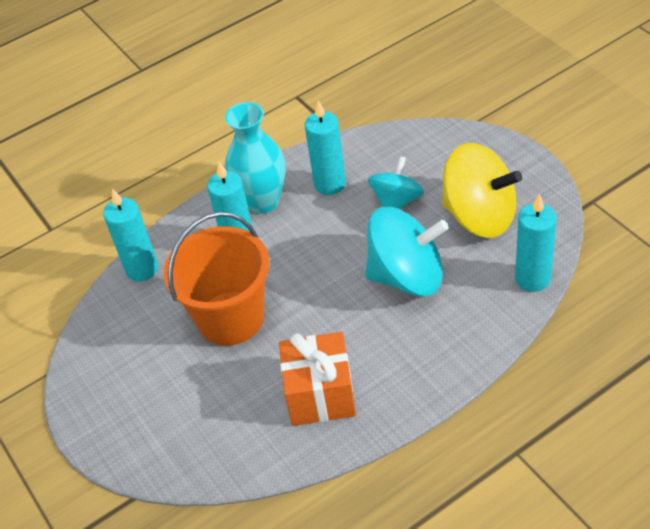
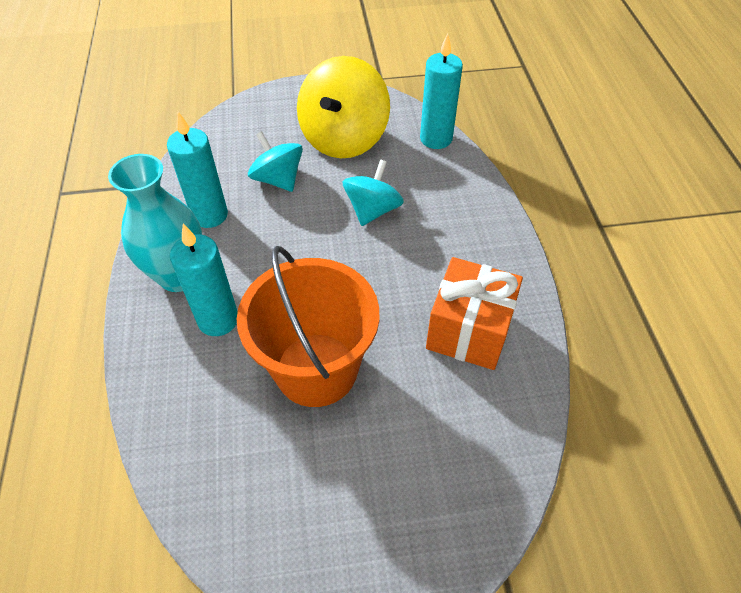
camera: 70 degrees left, 5 degrees up
(142, 269) = (169, 433): turquoise candle -> none
(407, 276) = (372, 210): turquoise spinning top -> turquoise spinning top, size x0.61
(479, 216) = (344, 138): yellow spinning top -> yellow spinning top turned 150 degrees clockwise

